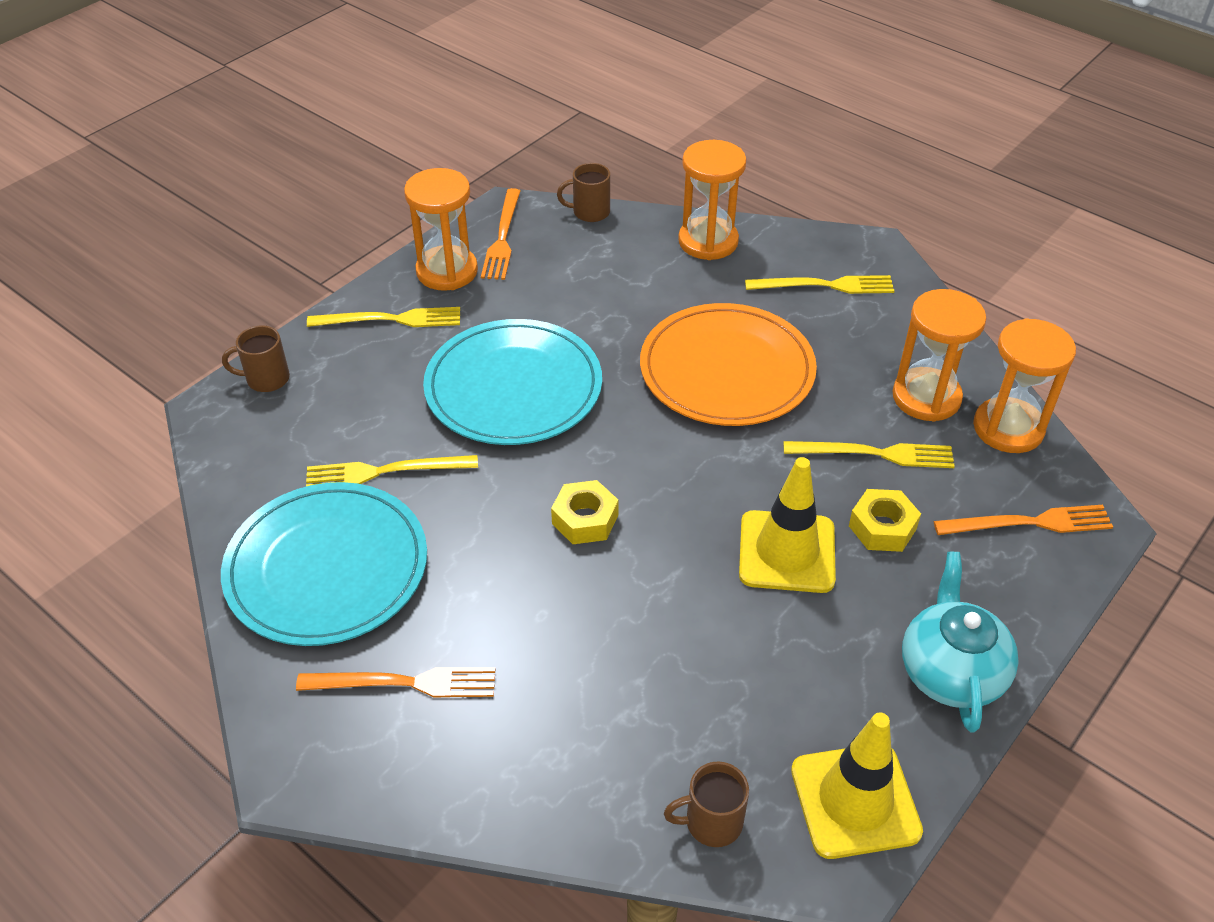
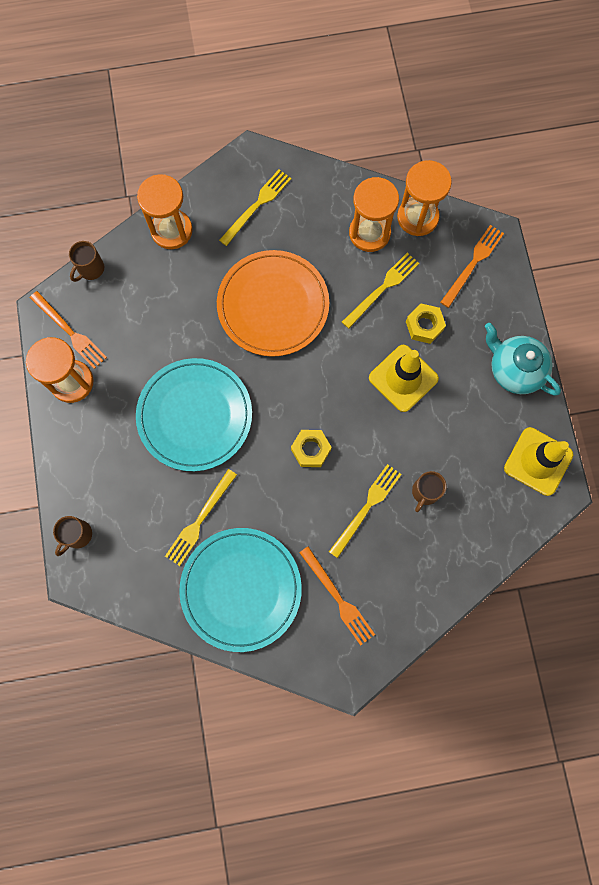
camera: 50 degrees left, 30 degrees up
(391, 319) = (86, 439): yellow fork -> yellow fork (366, 507)
(405, 683) = (338, 598): orange fork -> orange fork turned 105 degrees clockwise
(711, 822) = (504, 524): brown mug -> brown mug (425, 492)

